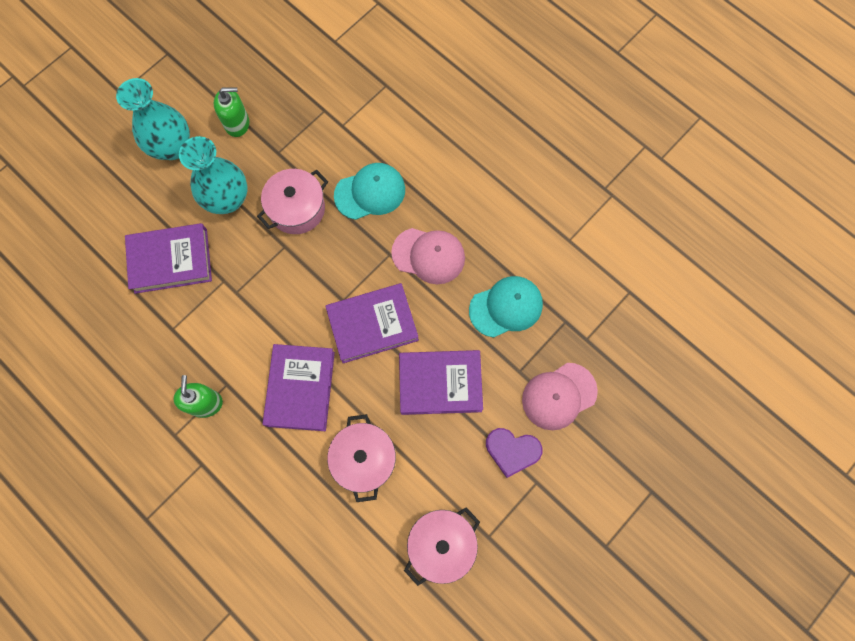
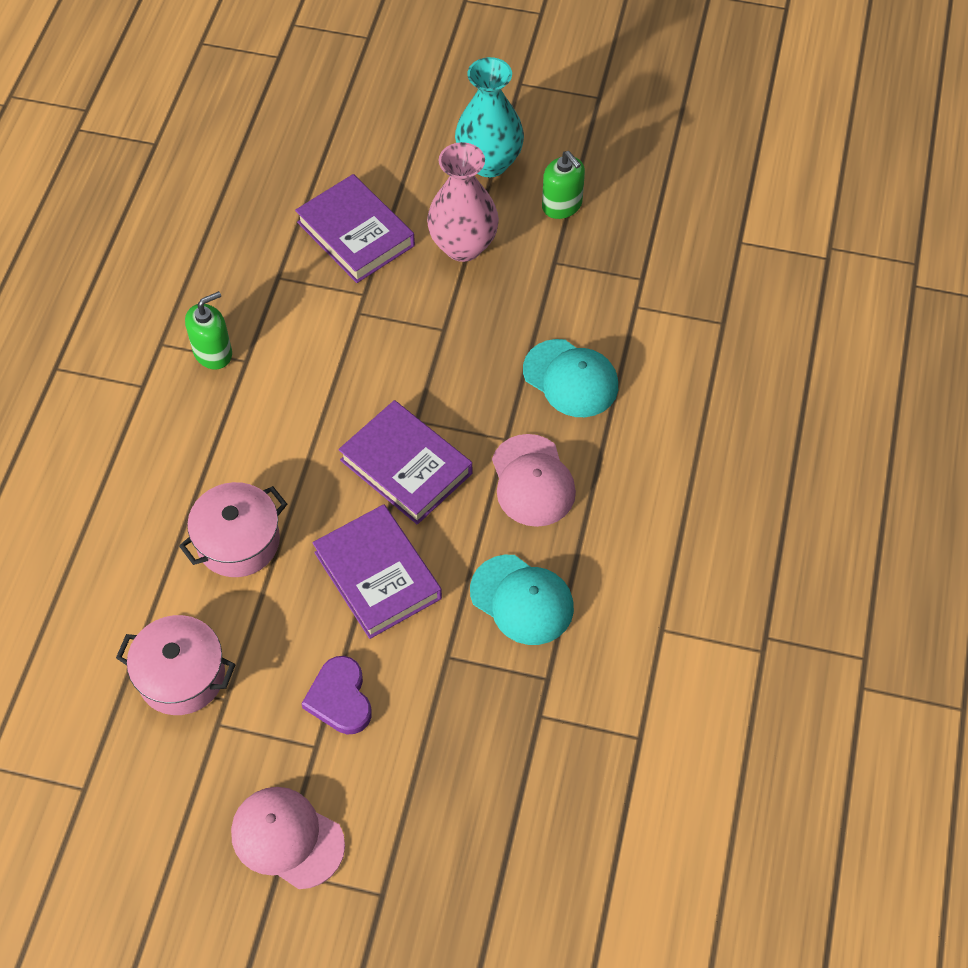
camera: 60 degrees right, 15 degrees down
(227, 199) = (463, 246): turquoise vase -> pink vase
(297, 209) = (498, 317): pink pot -> none
(300, 388) = (284, 434): purple book -> none
(559, 396) = (443, 718): pink cap -> pink cap (287, 838)

